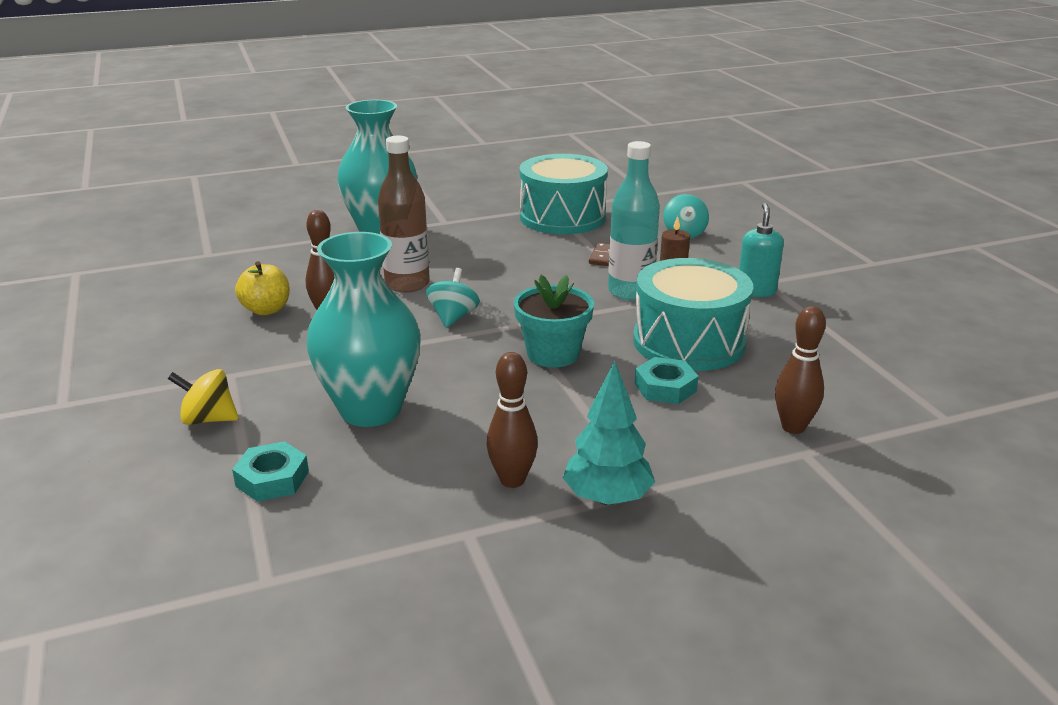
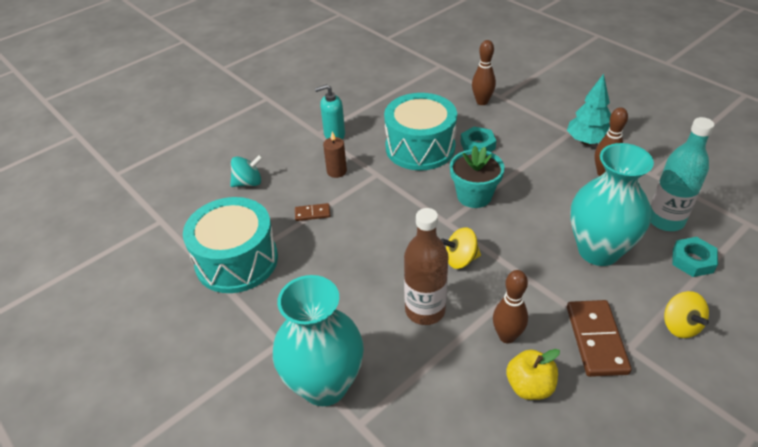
camera: 110 degrees left, 15 degrees up
(263, 360) = (596, 340): none -> brown domino
(453, 317) = (460, 259): turquoise spinning top -> yellow spinning top
(630, 292) = (366, 185): turquoise bottle -> turquoise bottle (665, 220)

